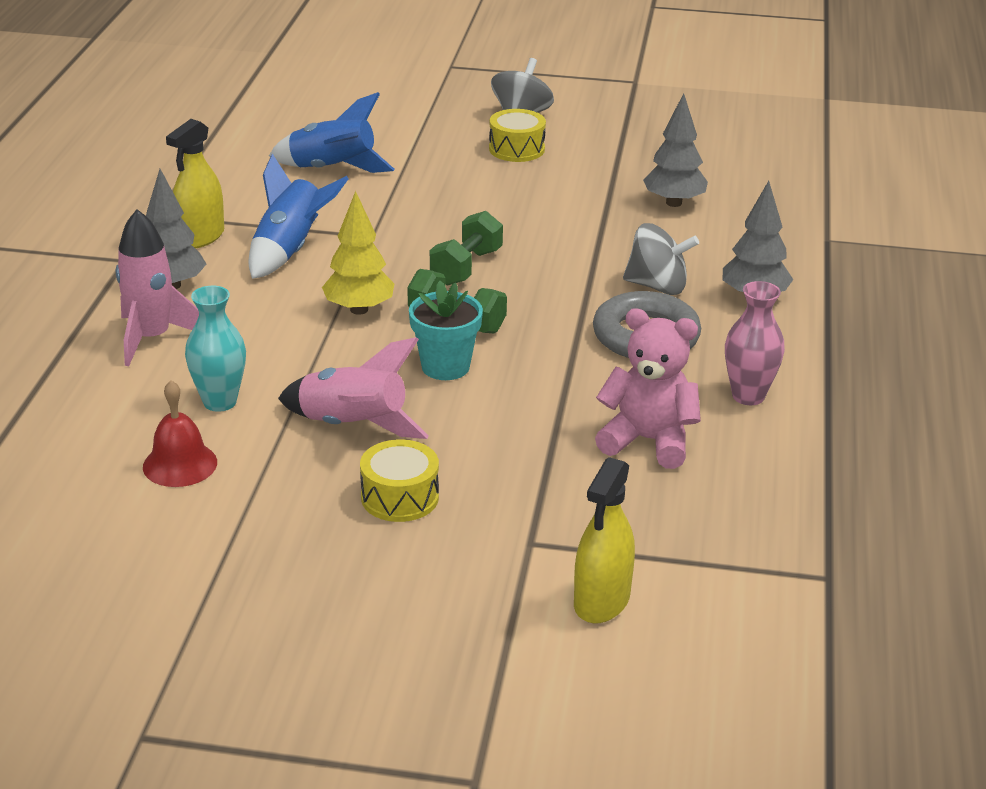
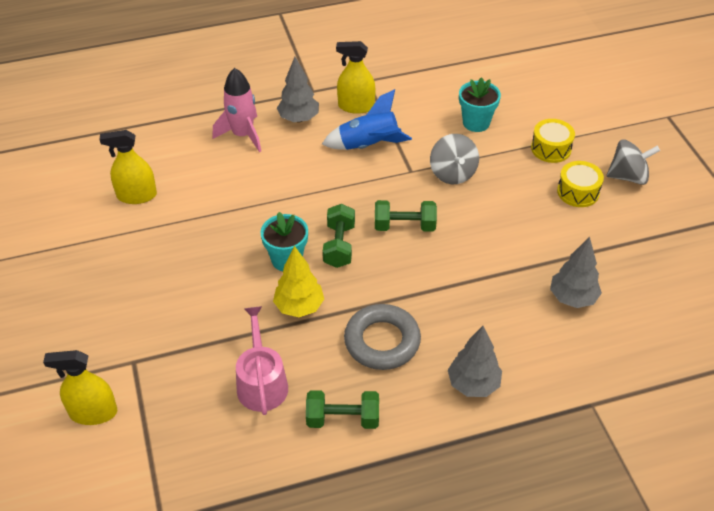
camera: 65 degrees right, 15 degrees up
(180, 464) = (137, 195): red bell -> yellow spray bottle
(220, 402) = (199, 185): turquoise vase -> none
(332, 169) = (476, 123): blue rocket -> turquoise flower pot
(352, 426) = (205, 245): pink rocket -> none
(359, 309) = (324, 200): yellow tree -> yellow tree (299, 307)
(400, 497) = (149, 290): yellow drum -> yellow drum (551, 148)
(648, 441) = (261, 382): pink teddy bear -> pink watering can
(657, 286) = (449, 327): grey spinning top -> grey spinning top (452, 173)
(748, 396) = (343, 419): pink vase -> green dumbbell

